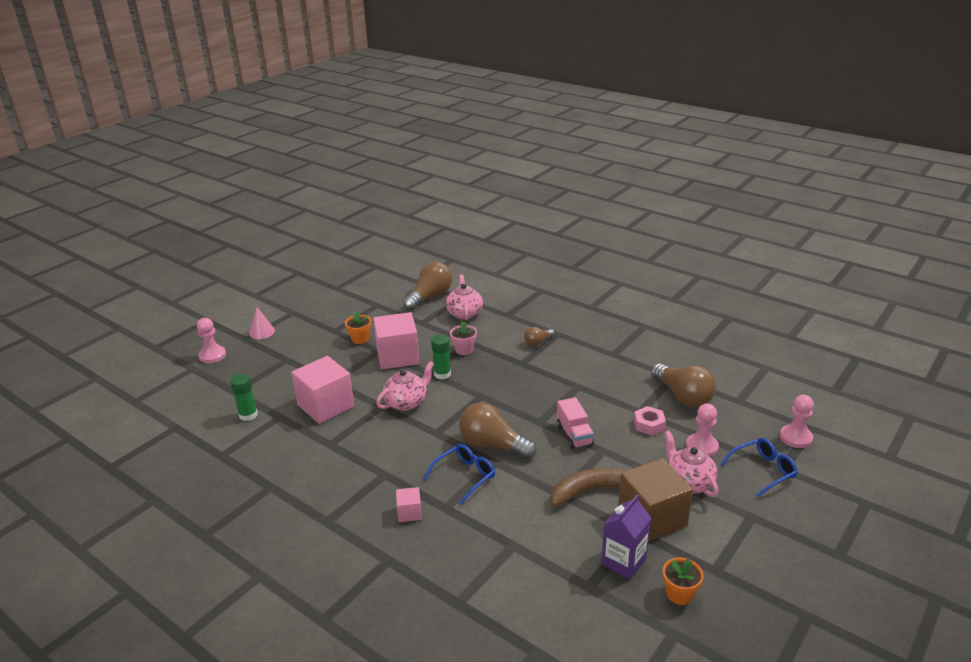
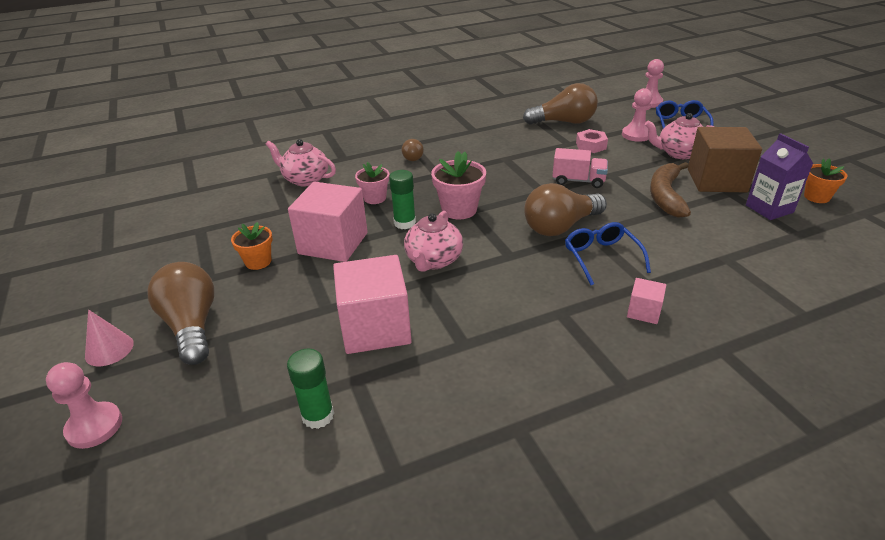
camera: 60 degrees left, 5 degrees up
(406, 402) = (433, 260): pink teapot -> pink teapot turned 150 degrees counterclockwise
(430, 297) = (240, 191): brown light bulb -> brown light bulb (192, 326)
(478, 390) = (459, 210): none -> pink flower pot

